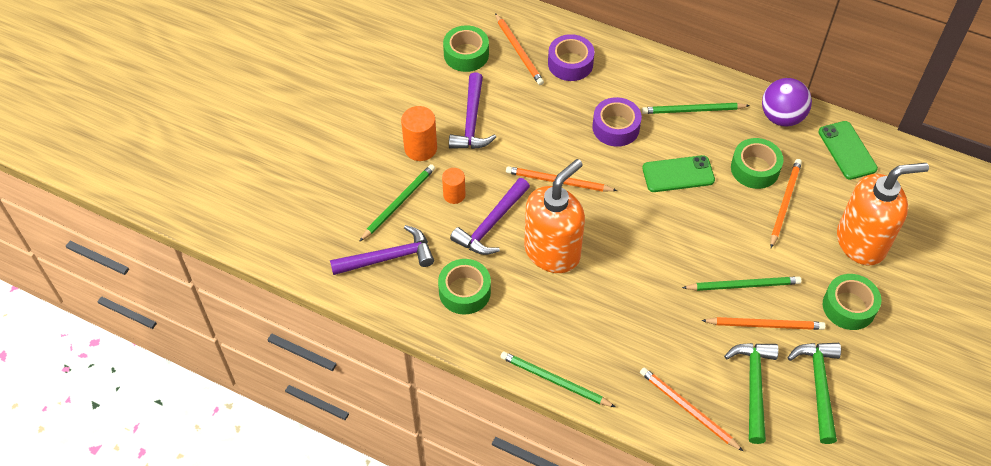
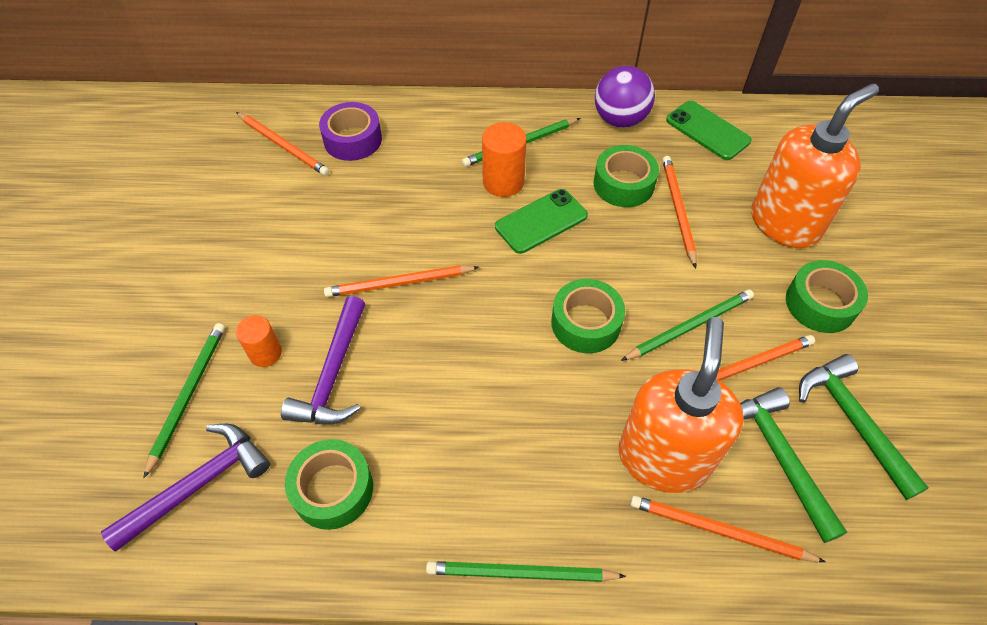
camera: 25 degrees left, 0 degrees up
(420, 148) = (195, 307): orange cylinder -> orange cylinder (503, 182)
(466, 54) = (217, 170): green tape -> green tape (586, 323)
(472, 122) = (254, 248): purple hammer -> none
(552, 252) = (432, 379): orange soap dispenser -> orange soap dispenser (663, 457)
(616, 127) = (441, 193): purple tape -> none

